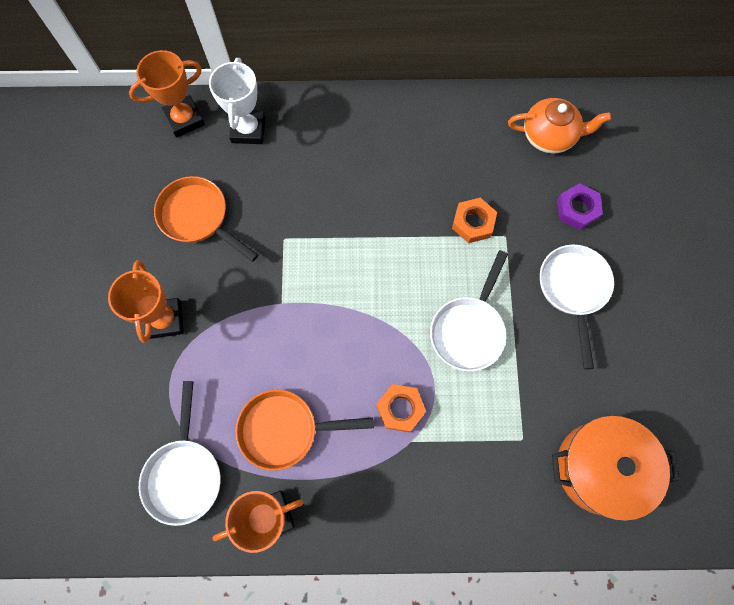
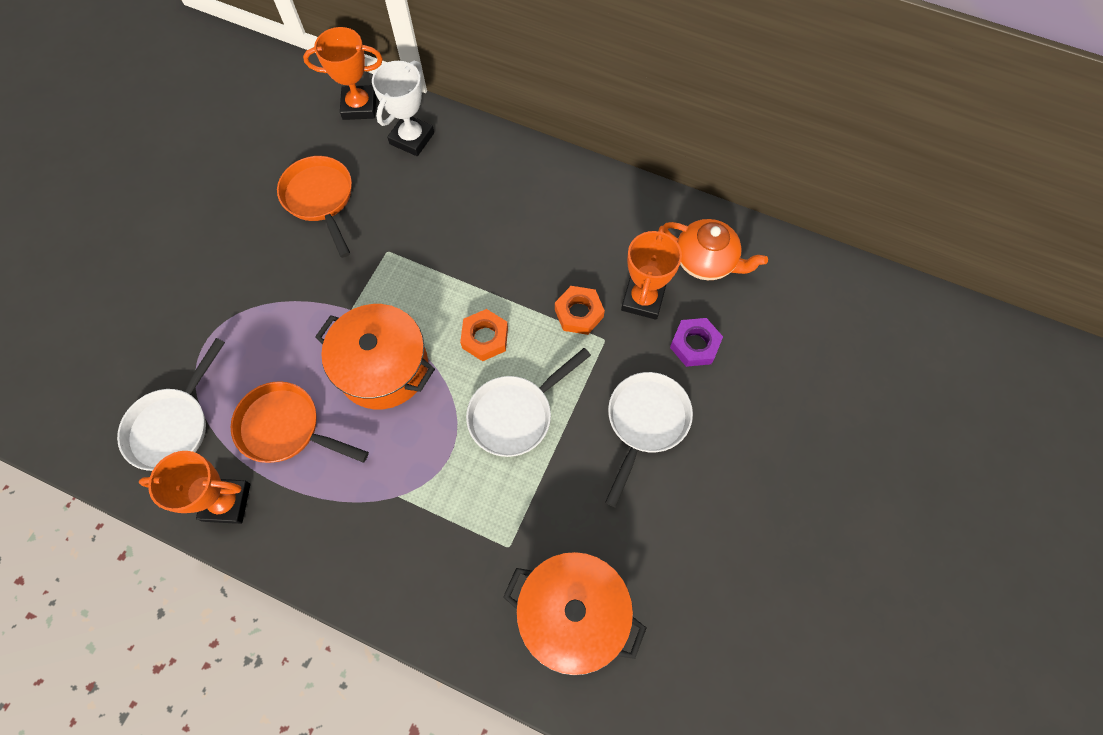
camera: 25 degrees right, 5 degrees down
(165, 320) = (238, 278): orange trophy -> orange trophy (643, 299)
(338, 340) = (383, 367): none -> orange pot
(400, 409) = (405, 460): orange nut -> orange nut (485, 338)

